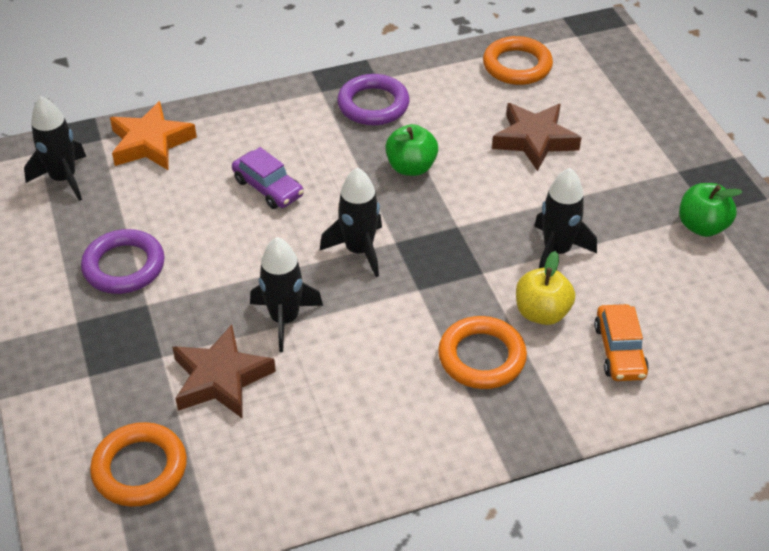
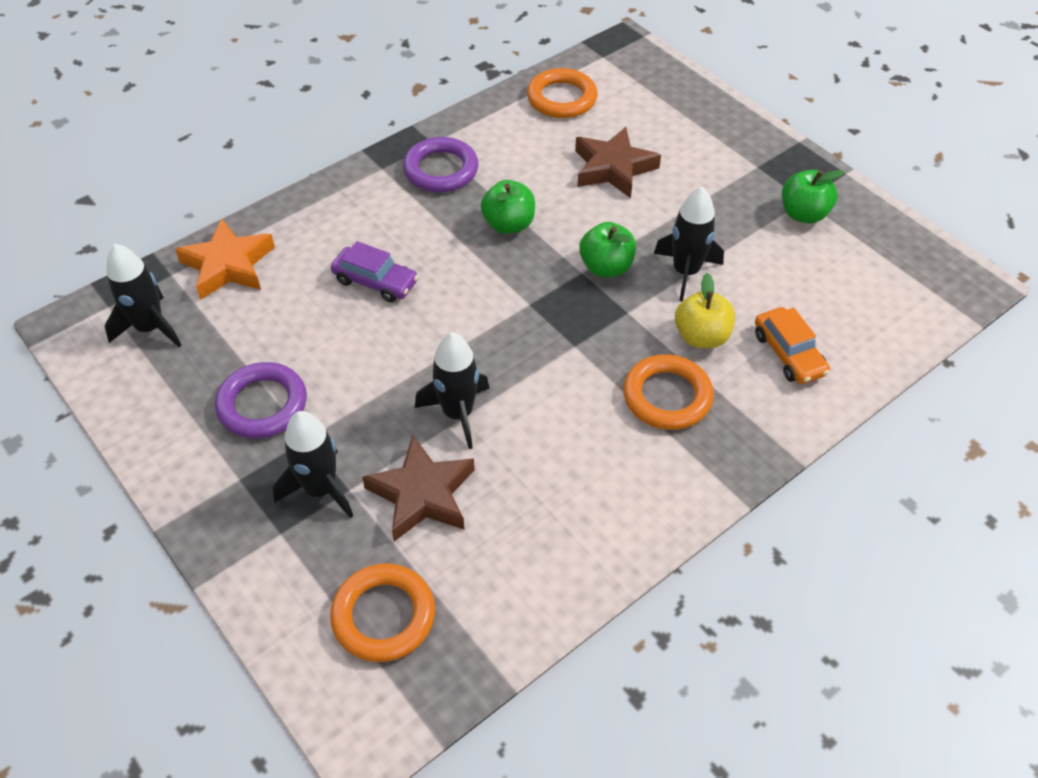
camera: 20 degrees left, 5 degrees up
(359, 250) = (498, 322): black rocket -> black rocket (320, 489)
(482, 227) = (606, 267): none -> green apple

